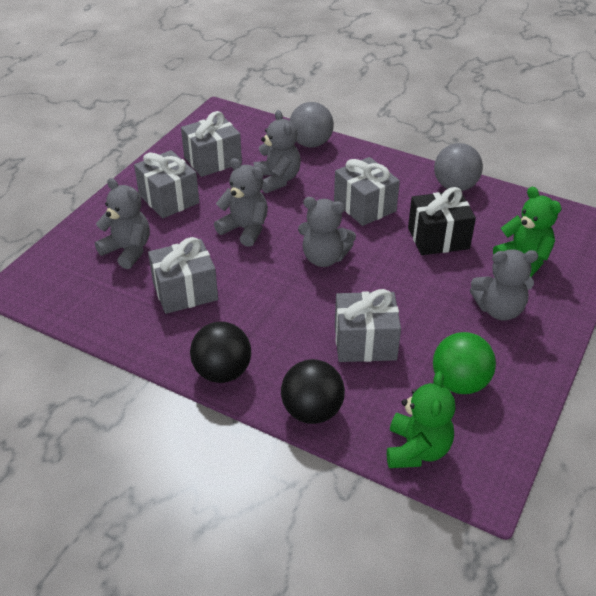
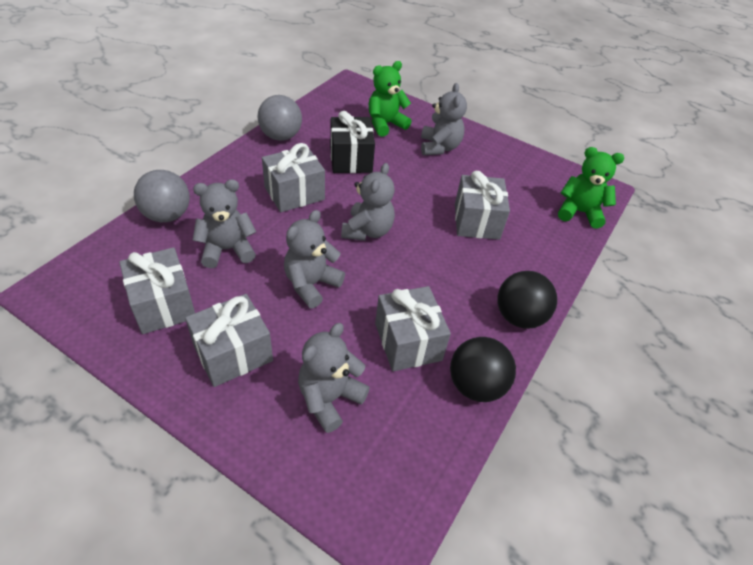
camera: 90 degrees left, 5 degrees up
(312, 411) = (554, 262): black ball -> black ball (476, 385)
(459, 383) = (514, 181): green ball -> none

